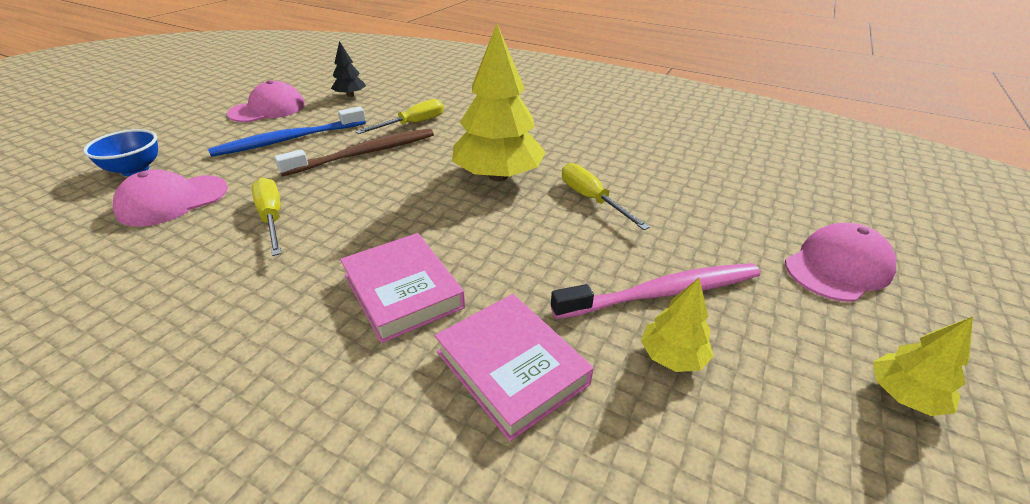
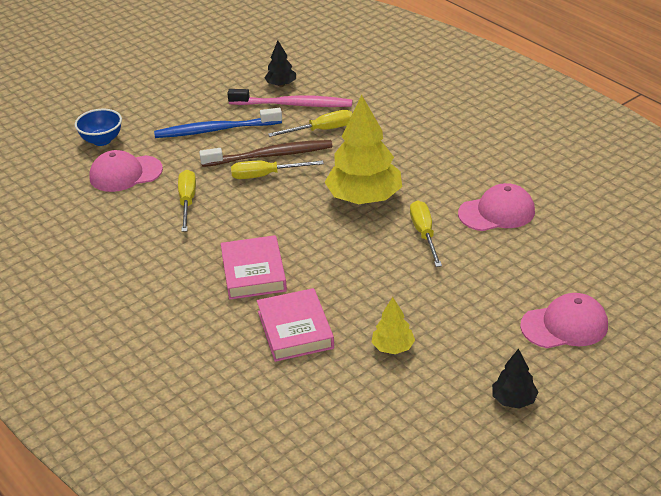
camera: 25 degrees right, 0 degrees up
(268, 109) = (206, 91): pink cap -> pink cap (497, 212)
(368, 173) = (266, 175): none -> yellow screwdriver
(663, 293) = (419, 312): pink toothbrush -> pink toothbrush (293, 105)
(903, 395) = (513, 400): yellow tree -> black tree

